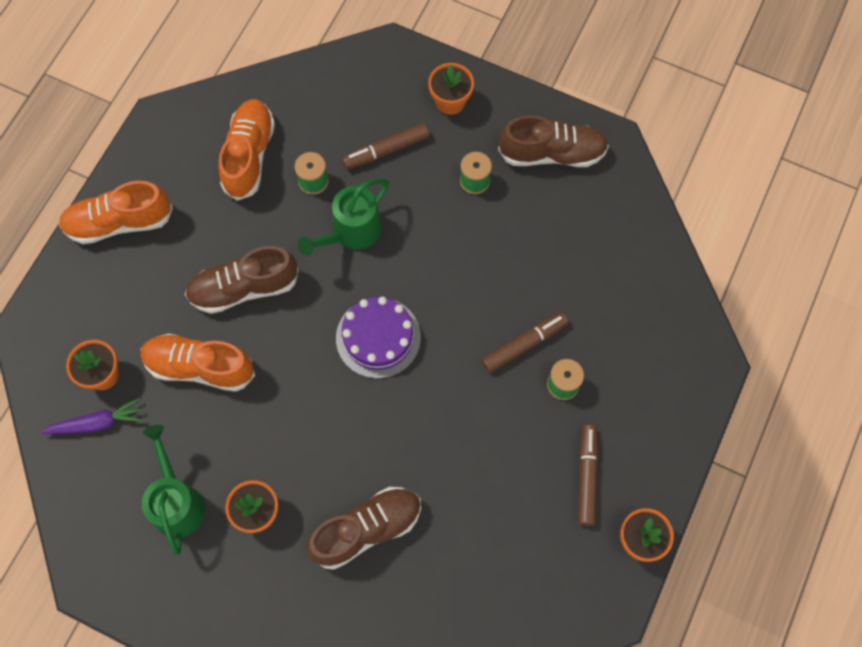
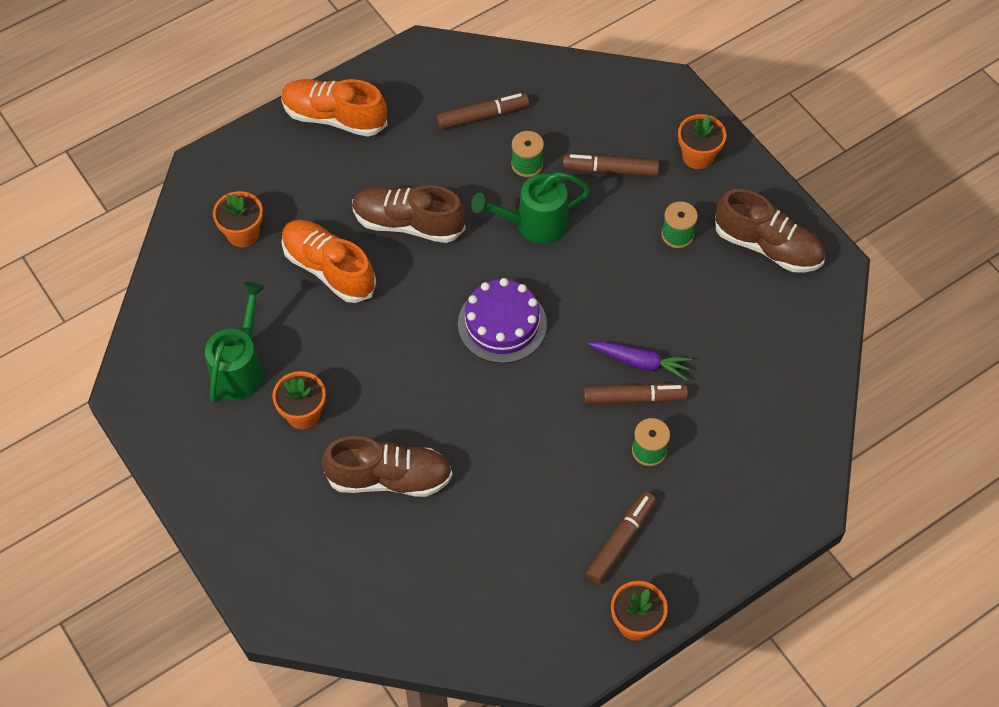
camera: 30 degrees right, 10 degrees down
(97, 423) = (214, 270): purple carrot -> purple carrot (641, 362)
(249, 155) = (482, 116): orange shoe -> brown marker

